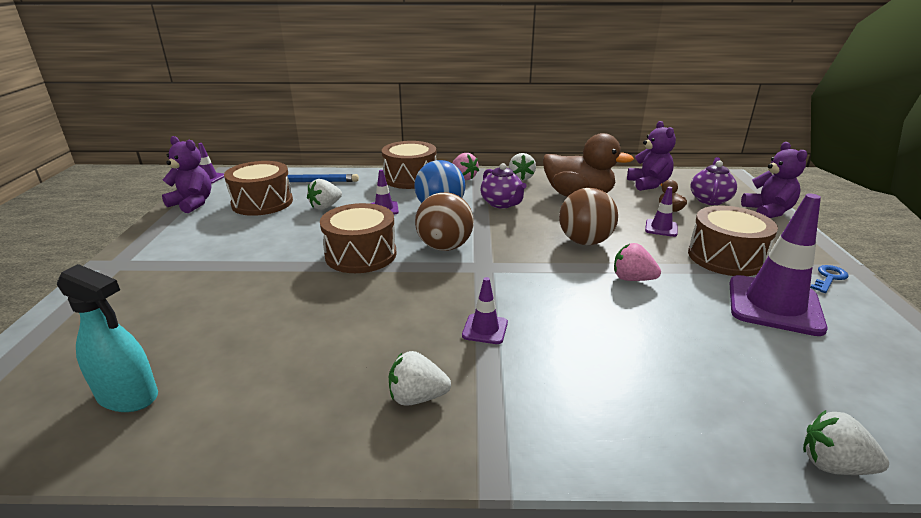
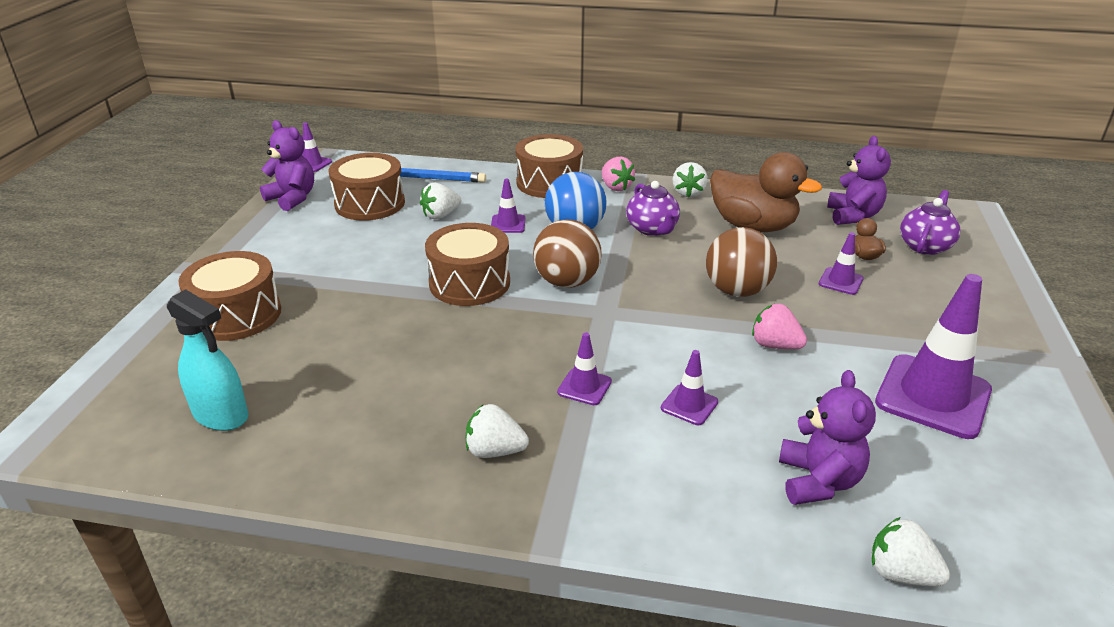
camera: 10 degrees right, 5 degrees up
(581, 334) = (689, 405): none -> purple traffic cone
(725, 257) = (904, 329): brown drum -> brown drum (237, 315)
(768, 211) = (995, 270): purple teddy bear -> purple teddy bear (818, 481)
(829, 278) = (1023, 369): blue key -> none

